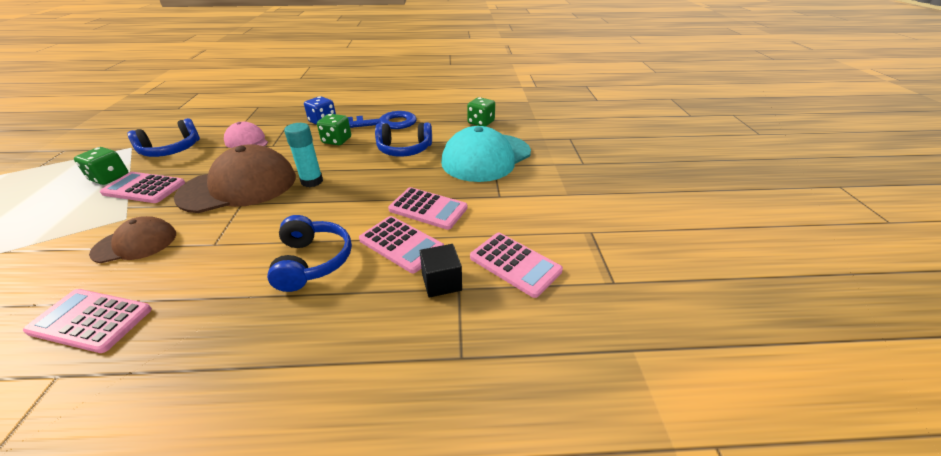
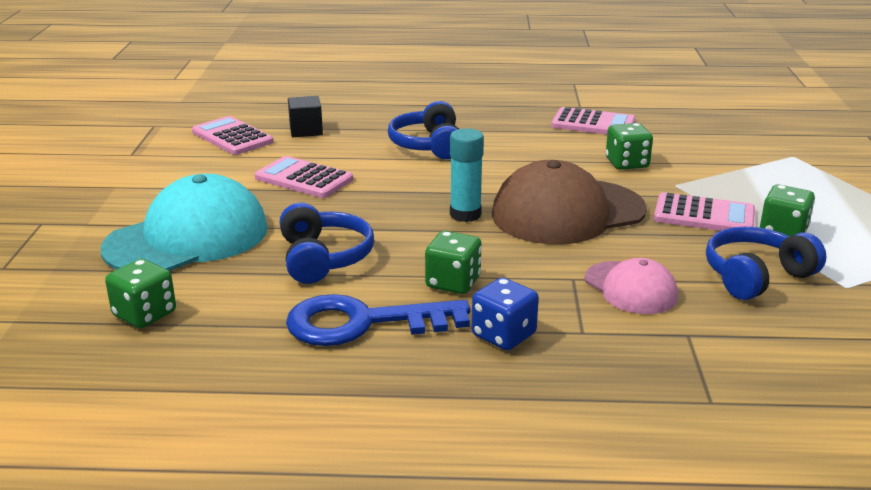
camera: 175 degrees left, 10 degrees down
(135, 243) = (627, 163): brown cap -> green dice
(401, 244) = (340, 153): pink calculator -> none
(404, 149) = (323, 258): blue headphones -> blue headphones turned 75 degrees clockwise

